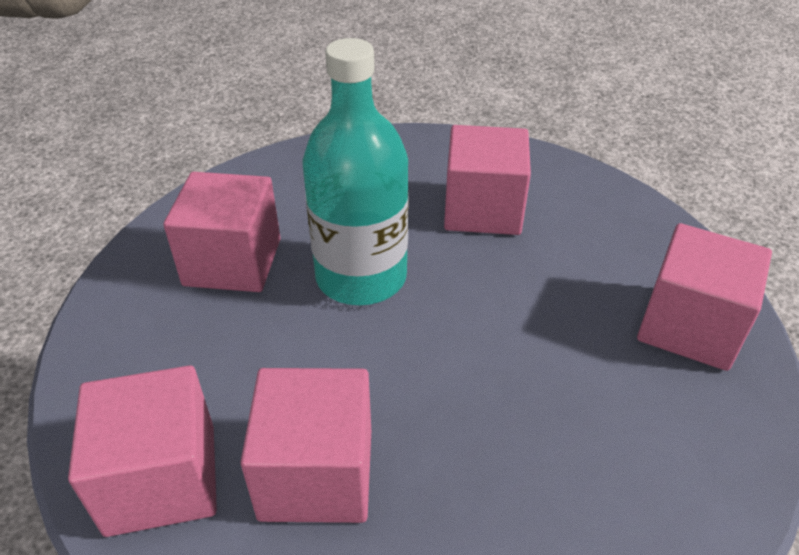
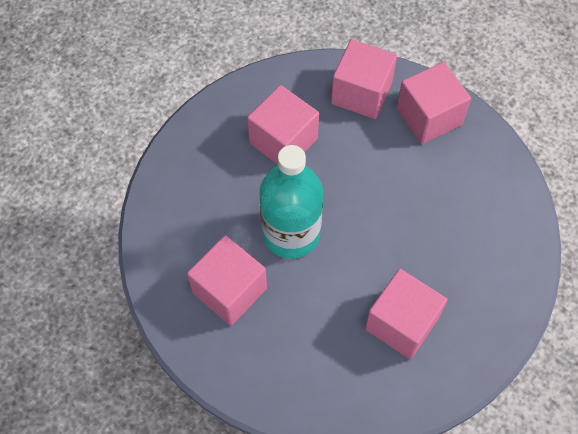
camera: 55 degrees left, 20 degrees up
(161, 479) = (360, 390): pink cube -> pink cube (361, 93)

